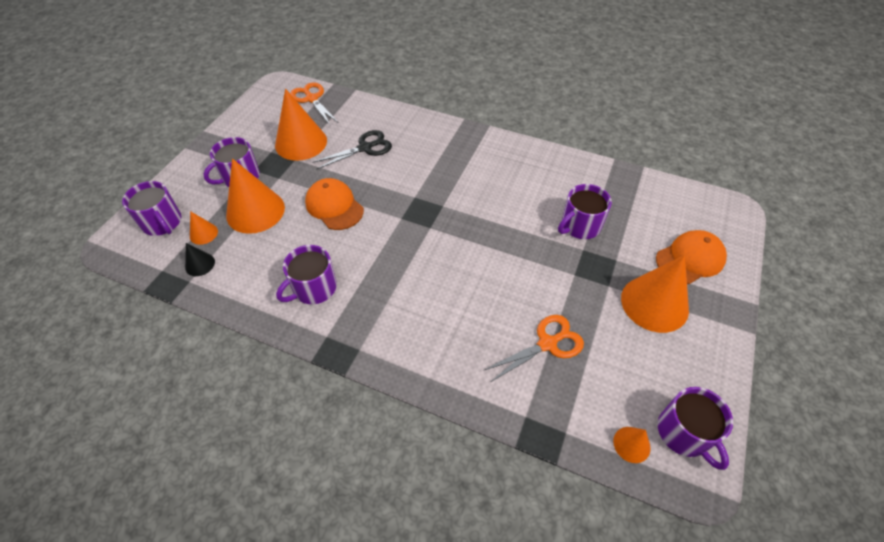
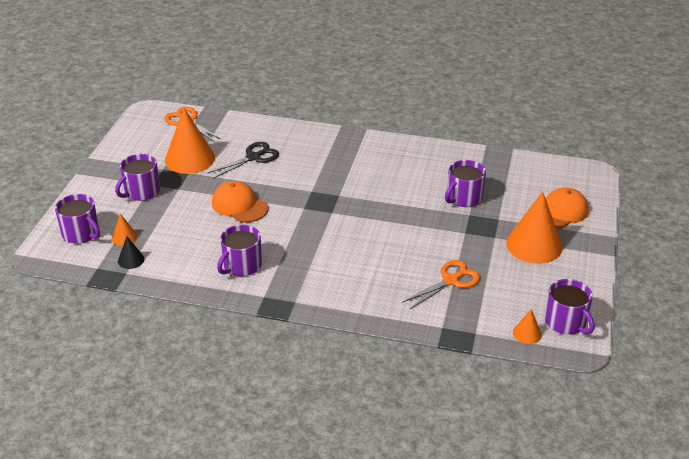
camera: 10 degrees left, 15 degrees down
(255, 211) = (166, 216): orange cone -> none

